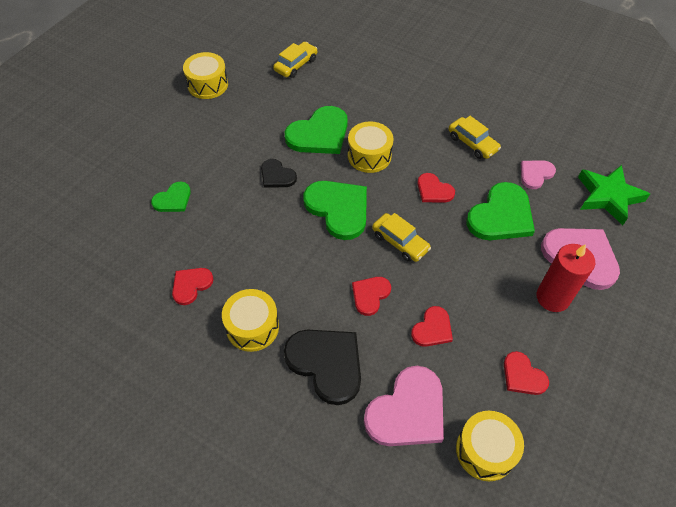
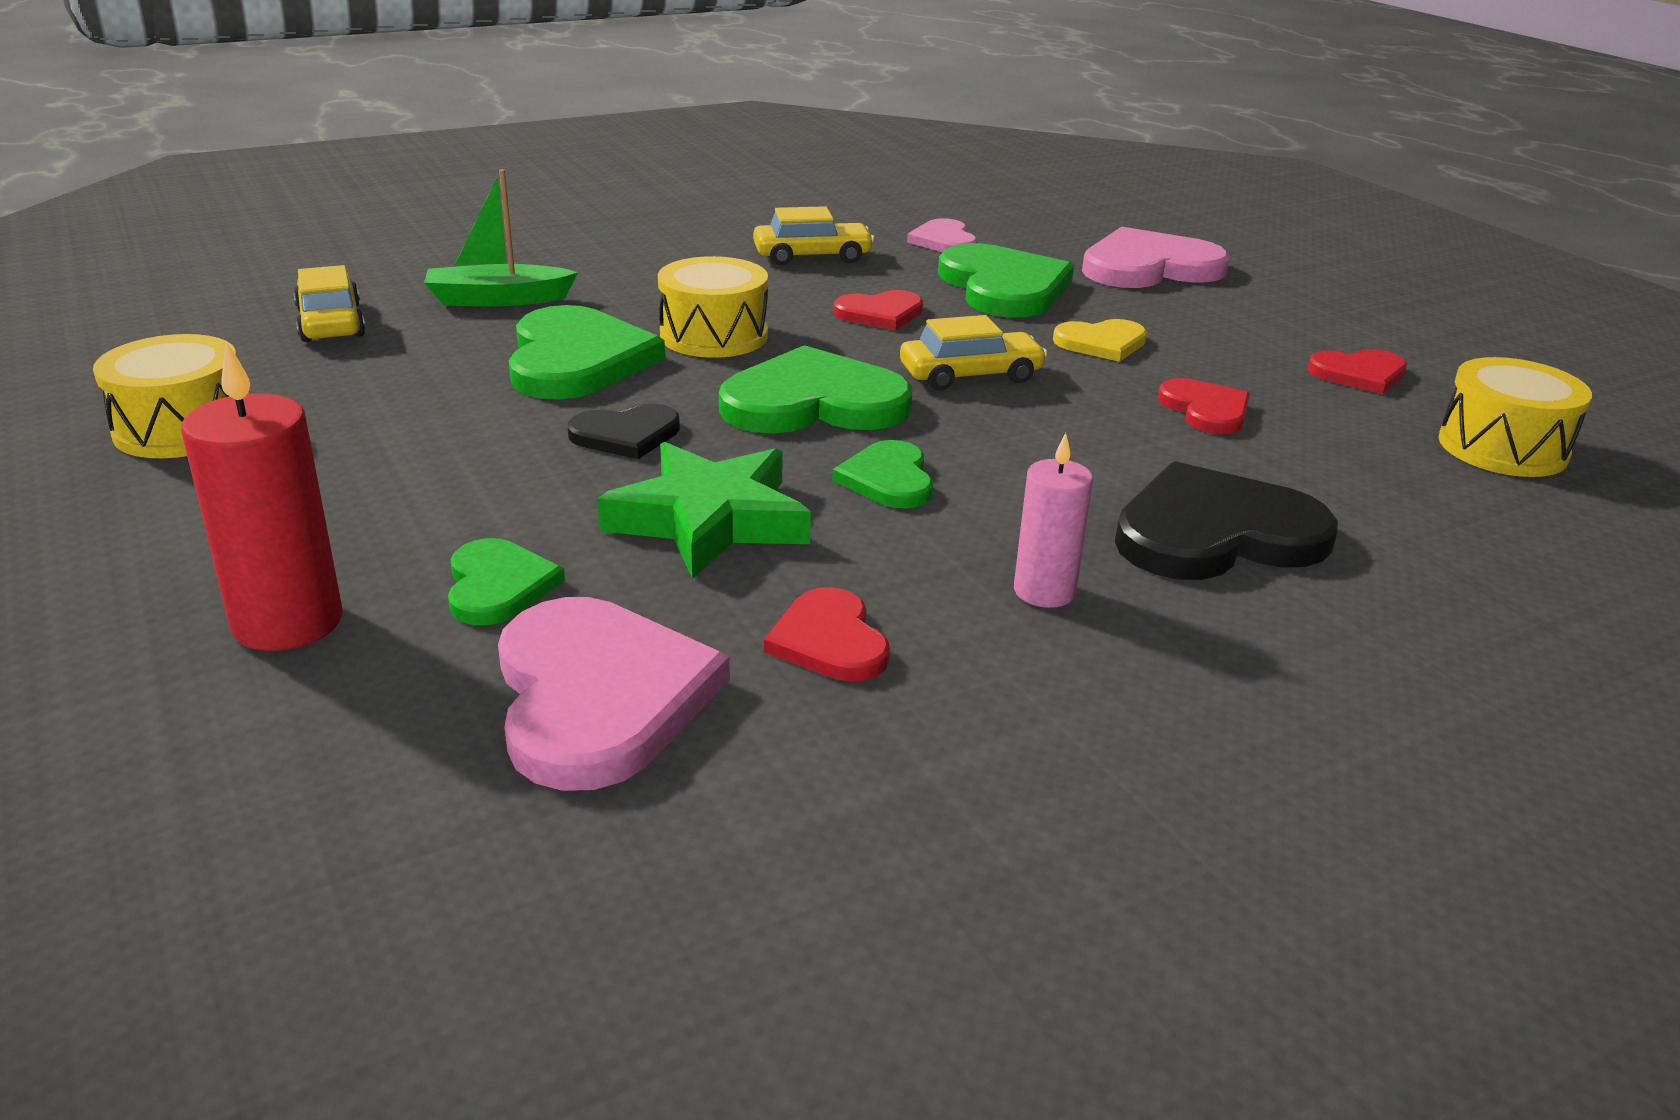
camera: 60 degrees left, 25 degrees down
(252, 327) = (1044, 591): yellow drum -> pink candle
(297, 255) = (888, 479): none -> green heart
(348, 88) = (498, 299): none -> green boat
(370, 295) = (1074, 439): red heart -> none
(407, 411) = (1383, 487): pink heart -> pink heart (599, 696)
(470, 271) = (1101, 343): none -> yellow heart
(553, 297) = (1214, 307): red candle -> red candle (288, 622)
(608, 196) = (1048, 218): green star -> green star (709, 520)

